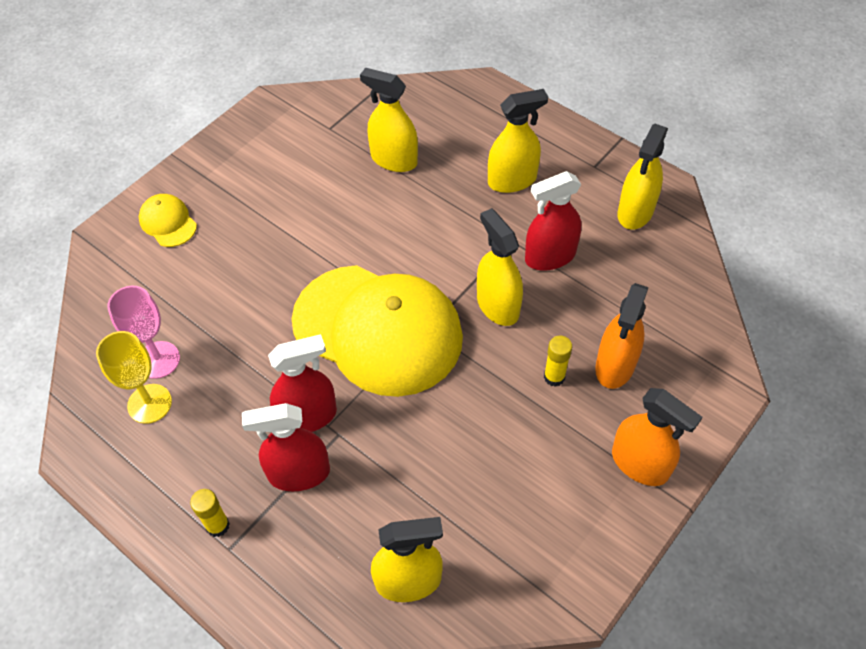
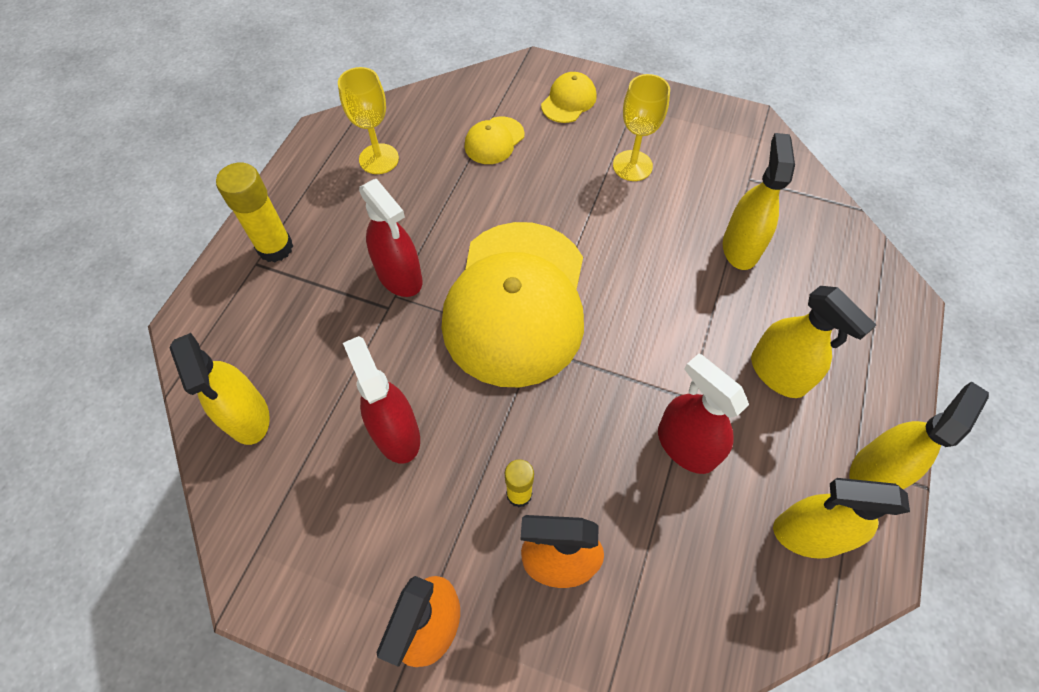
camera: 70 degrees right, 5 degrees up
(158, 360) = (423, 148): pink goblet -> none
(183, 296) = (494, 141): none -> yellow cap
(218, 526) = (275, 248): yellow glue stick -> yellow glue stick, size x1.66
(273, 200) = (632, 166): none -> yellow goblet
(299, 473) = (339, 289): red spray bottle -> red spray bottle (396, 433)
(497, 305) = (592, 407): yellow spray bottle -> yellow spray bottle (874, 472)

